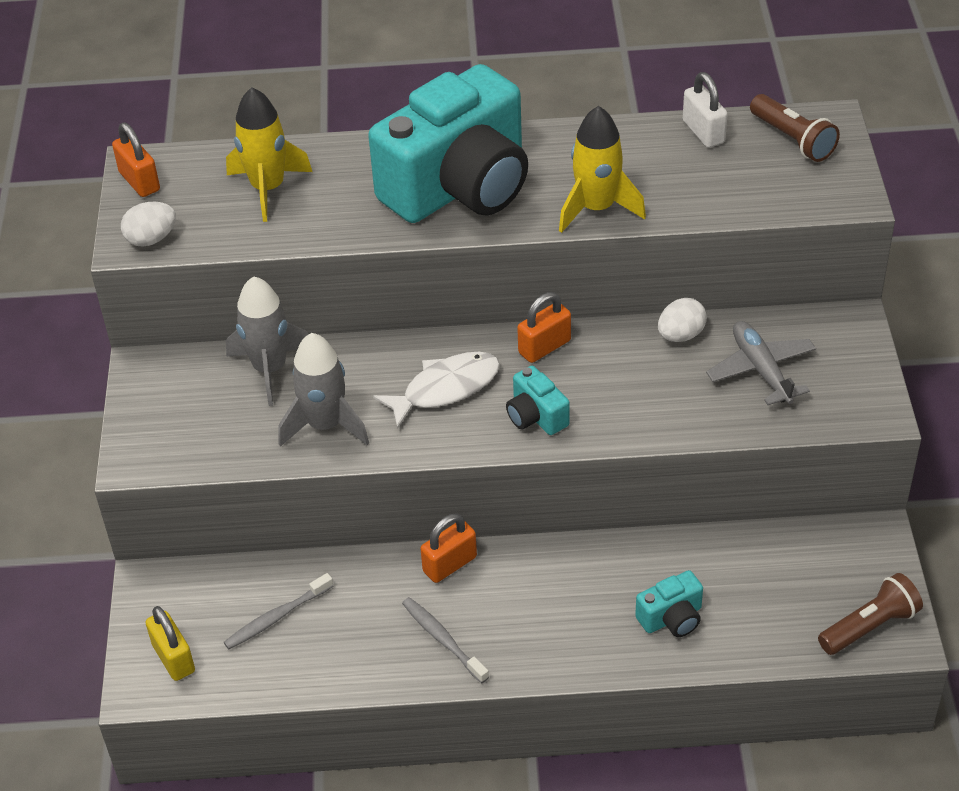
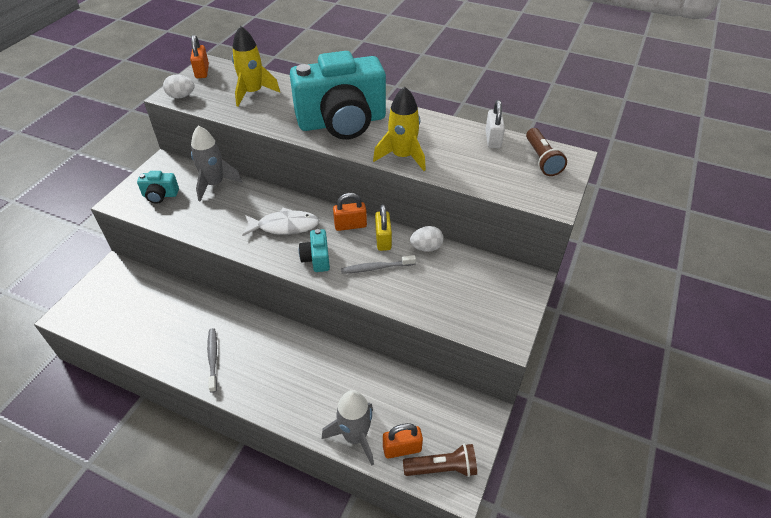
camera: 25 degrees right, 0 degrees up
(174, 658) = (91, 307): yellow padlock -> yellow padlock (383, 239)
(276, 617) = (150, 309): grey toothbrush -> grey toothbrush (376, 268)
(325, 425) = (214, 220): grey rocket -> grey rocket (355, 436)
(449, 564) = (248, 320): orange padlock -> orange padlock (402, 448)
(671, 618) = (334, 405): turquoise camera -> turquoise camera (160, 195)
(761, 370) = (456, 284): grey plane -> none

